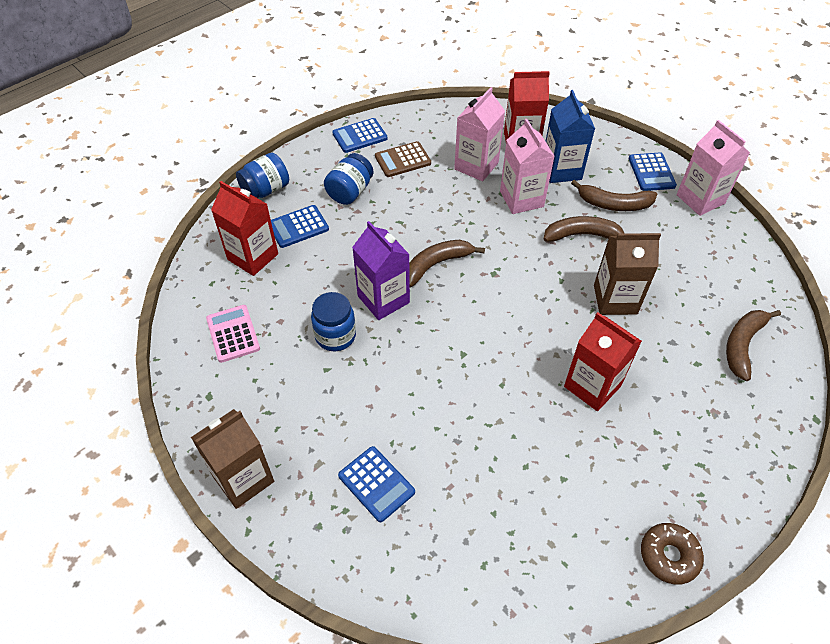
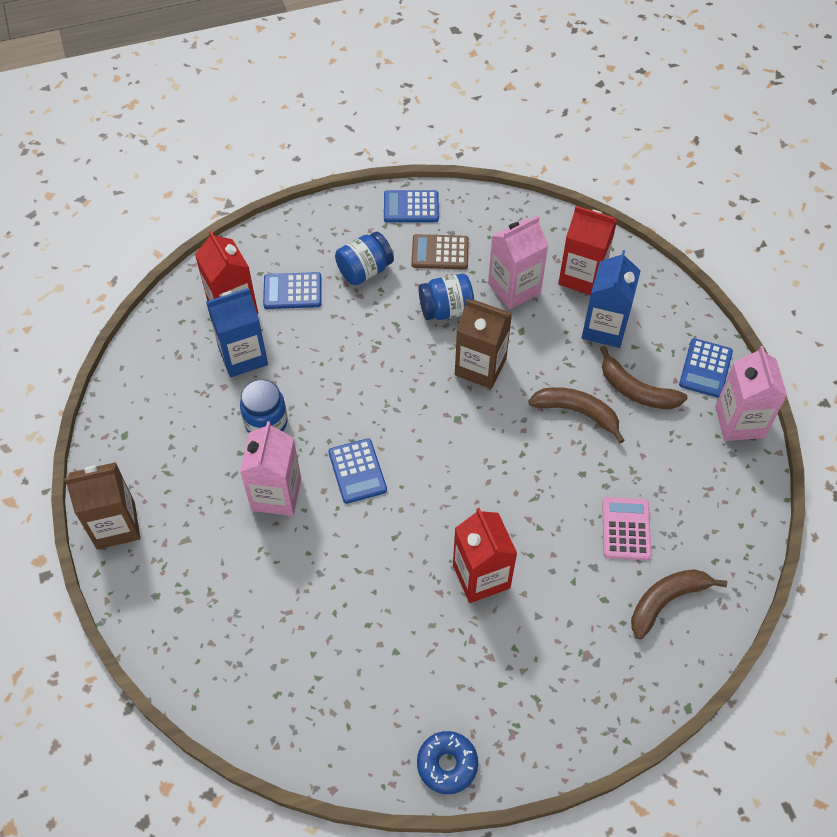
camera: 25 degrees right, 5 degrees up
(233, 334) = (175, 382): pink calculator -> pink calculator (626, 529)
(266, 190) = (282, 237): blue jar -> blue jar (446, 310)
(284, 291) = (243, 356): none -> blue carton
(376, 484) = (225, 580): blue calculator -> blue calculator (357, 471)
(383, 299) = (332, 403): purple carton -> none
(436, 265) = (404, 386): brown banana -> none
(521, 199) = (538, 346): pink carton -> pink carton (276, 494)
(615, 299) = (564, 497): brown carton -> brown carton (480, 367)
(669, 556) = (447, 764): brown donut -> blue donut

